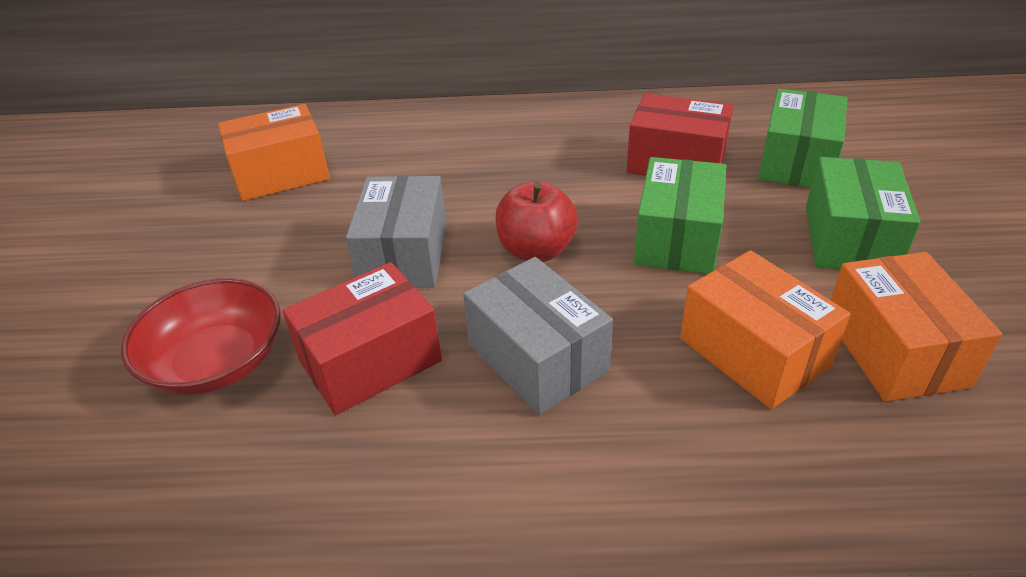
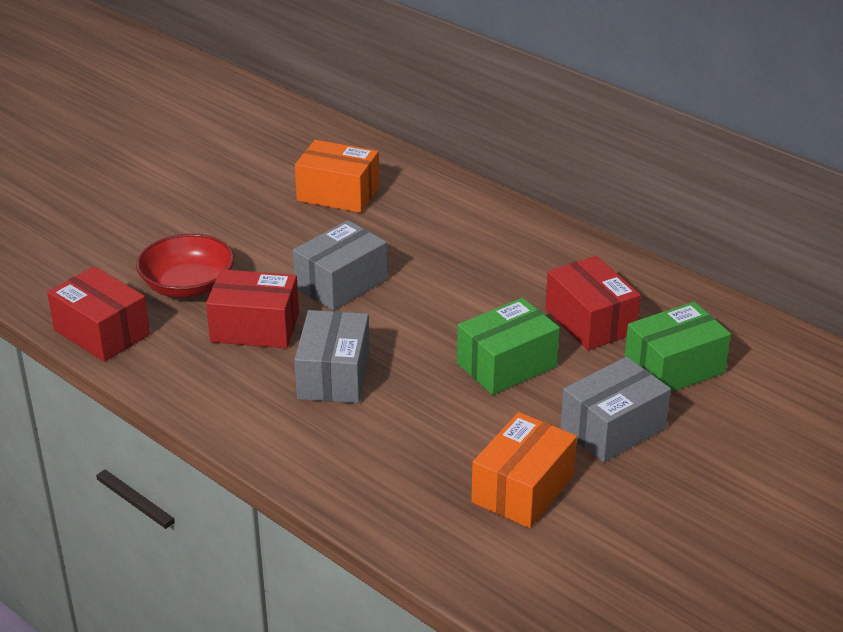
camera: 40 degrees right, 5 degrees down
(155, 505) = (102, 332): none -> red box
(536, 250) = (415, 323): red apple -> none
(753, 352) = (445, 442): orange box -> none
(849, 239) = (613, 428): green box -> grey box

